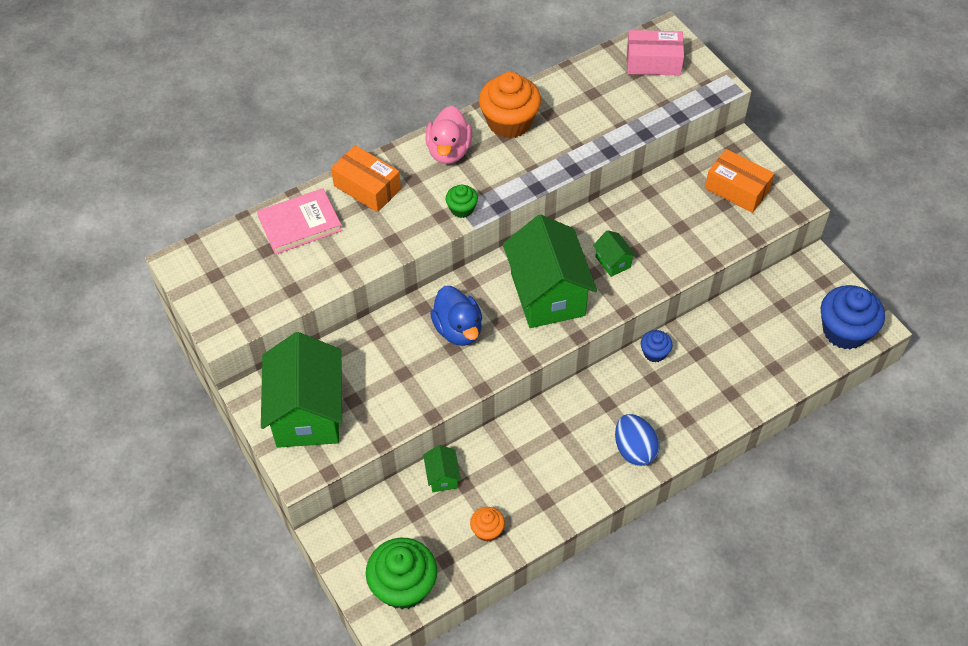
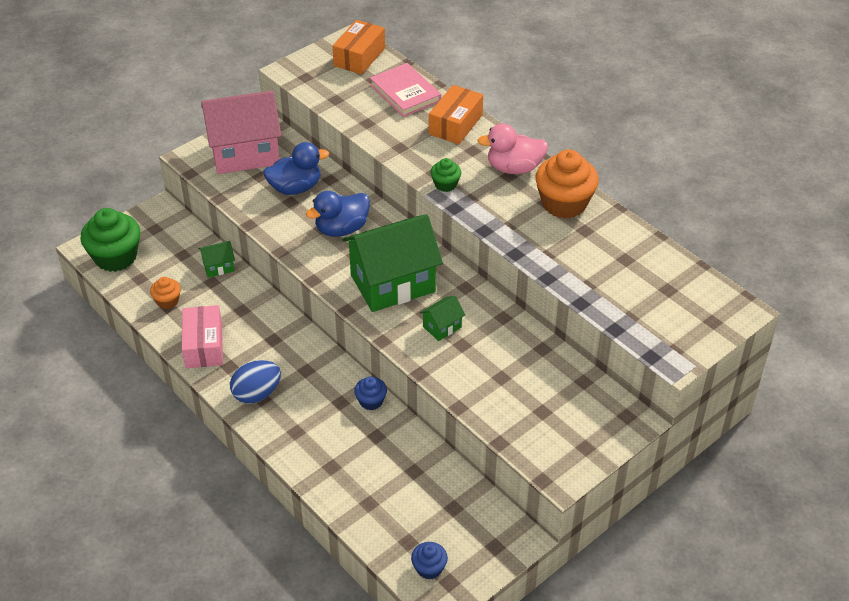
camera: 80 degrees right, 10 degrees down
(307, 413) = (245, 153): green house -> pink house
(381, 366) = (295, 188): none -> blue duck
(653, 62) = (690, 303): pink box -> pink box (204, 346)
(737, 189) = (567, 422): orange box -> orange box (359, 57)
(845, 331) = (429, 568): blue cupcake -> blue cupcake, size x0.50

